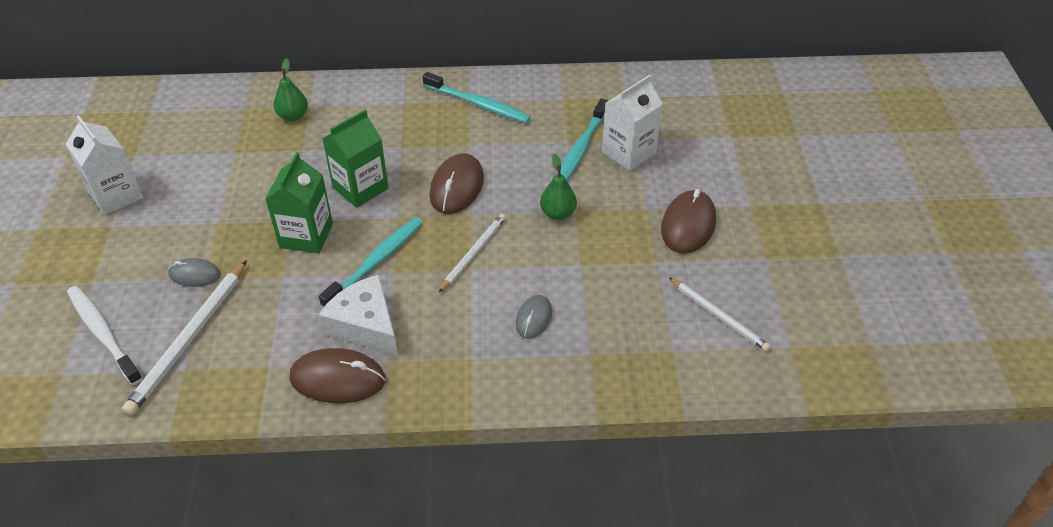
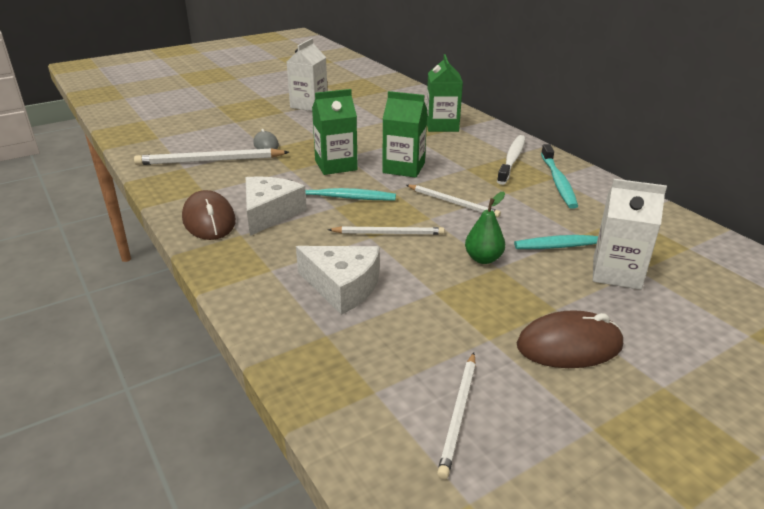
camera: 60 degrees right, 15 degrees down
(103, 333) = (197, 137): white toothbrush -> white toothbrush (512, 159)
(293, 116) = (442, 126): green pear -> green carton
(457, 187) = (453, 203): brown mouse -> white pencil
(534, 318) = (343, 287): grey mouse -> white cheese

